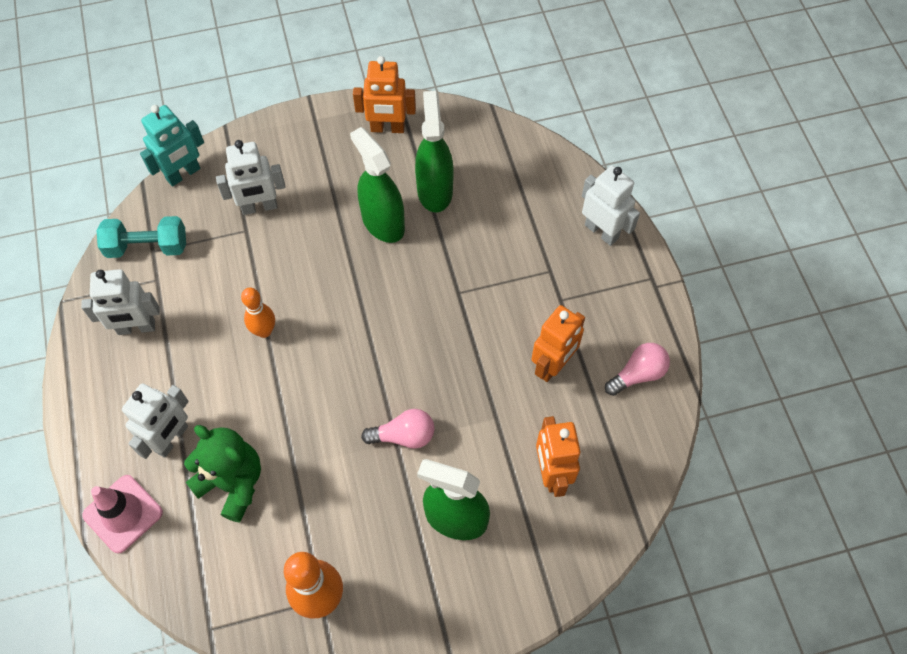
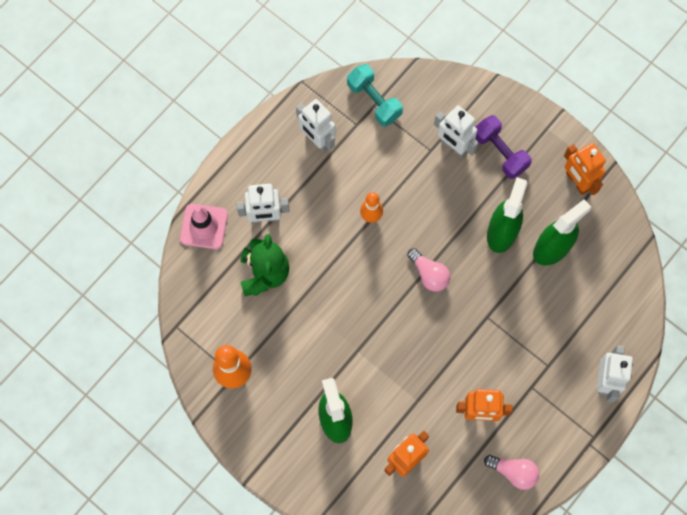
camera: 55 degrees right, 10 degrees up
(183, 174) = (441, 80): turquoise robot -> none
(302, 172) = (500, 152): none -> purple dumbbell
(404, 436) = (365, 352): pink light bulb -> pink light bulb (429, 274)

